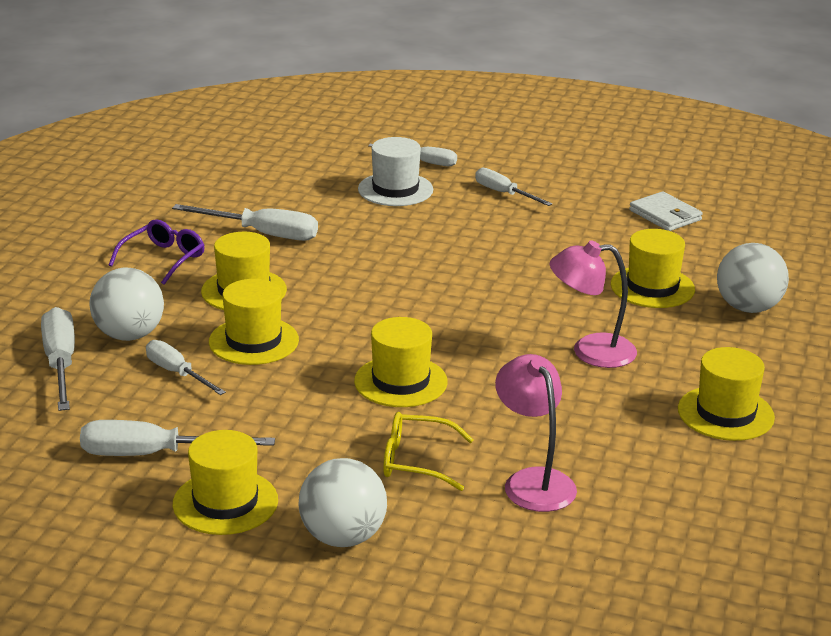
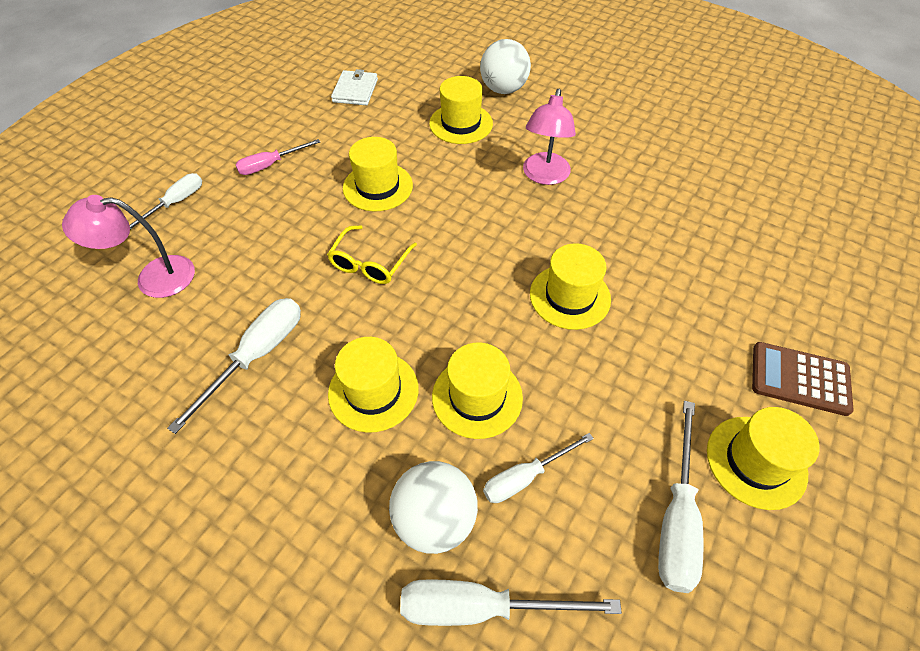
camera: 75 degrees left, 25 degrees up
(163, 259) = (270, 462): purple glasses -> none
(343, 537) = (799, 378): white ball -> brown calculator
(395, 189) = (220, 233): white hat -> none
(416, 461) = (690, 310): yellow glasses -> yellow glasses (370, 263)
(504, 193) = (271, 165): white screwdriver -> pink screwdriver
(533, 481) = (716, 246): pink lamp -> pink lamp (153, 278)
(665, 215) = (355, 90): white wallet -> white wallet turned 60 degrees counterclockwise
(725, 413) = (635, 134): yellow hat -> yellow hat (378, 187)

